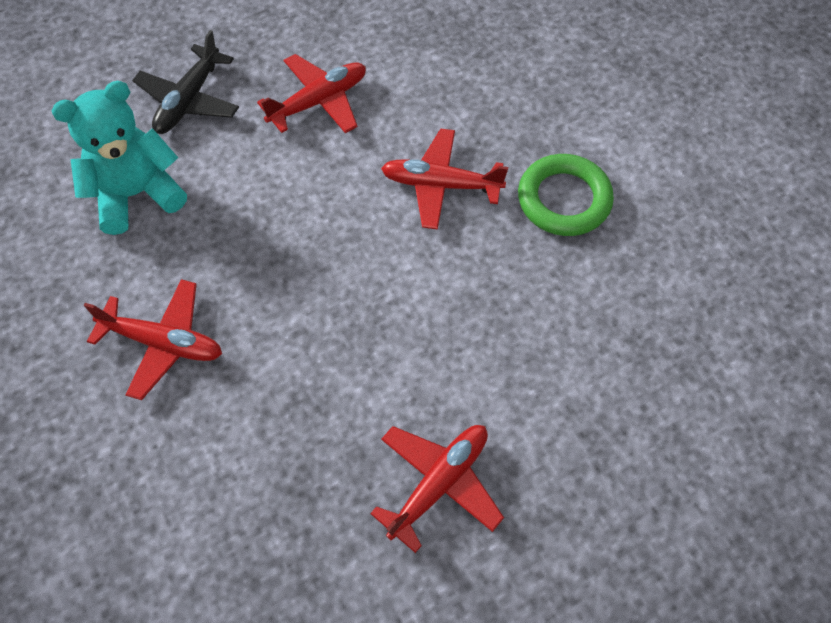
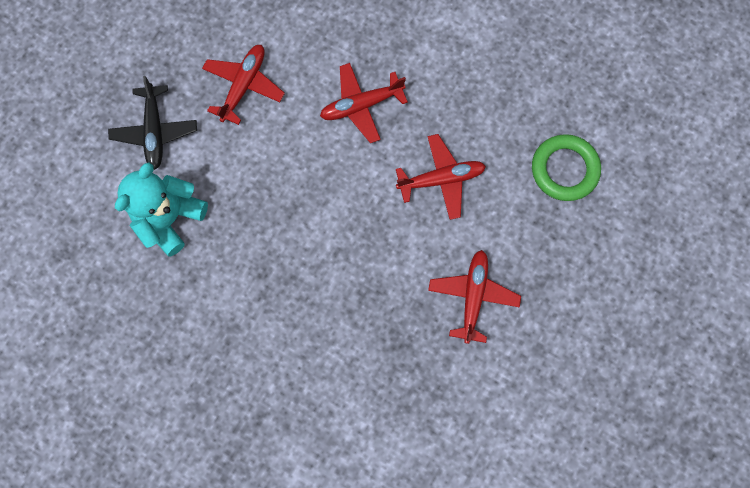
camera: 30 degrees left, 15 degrees up
(163, 343) = (259, 304): red plane -> red plane (441, 179)
(564, 199) = (443, 75): green ring -> green ring (564, 169)

